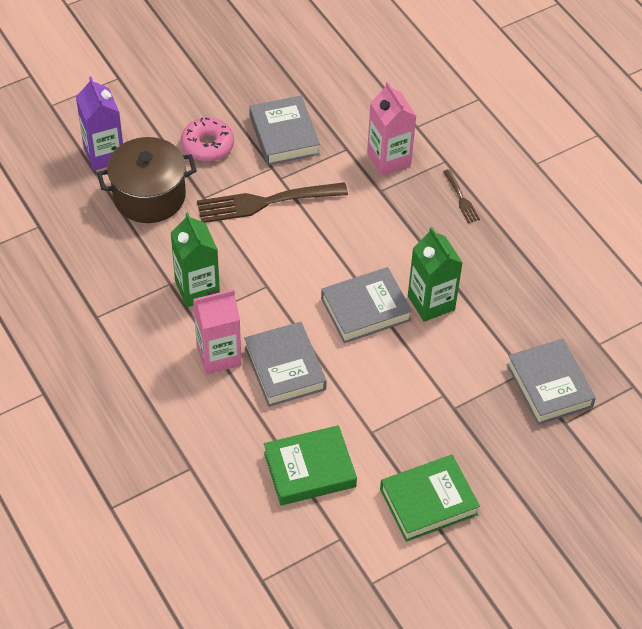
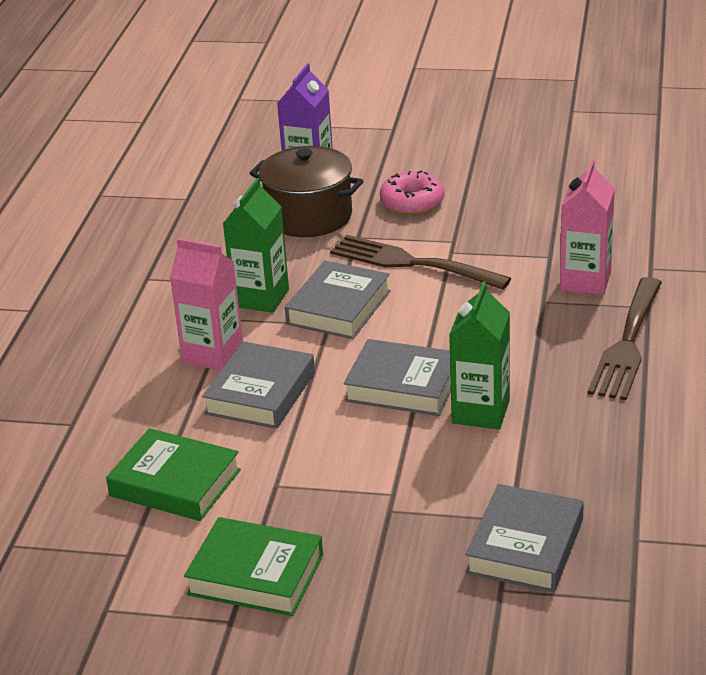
camera: 45 degrees right, 20 degrees down
(284, 135) = (497, 223): grey book -> grey book (338, 307)
(461, 198) = (627, 343): brown fork -> brown fork, size x2.16

